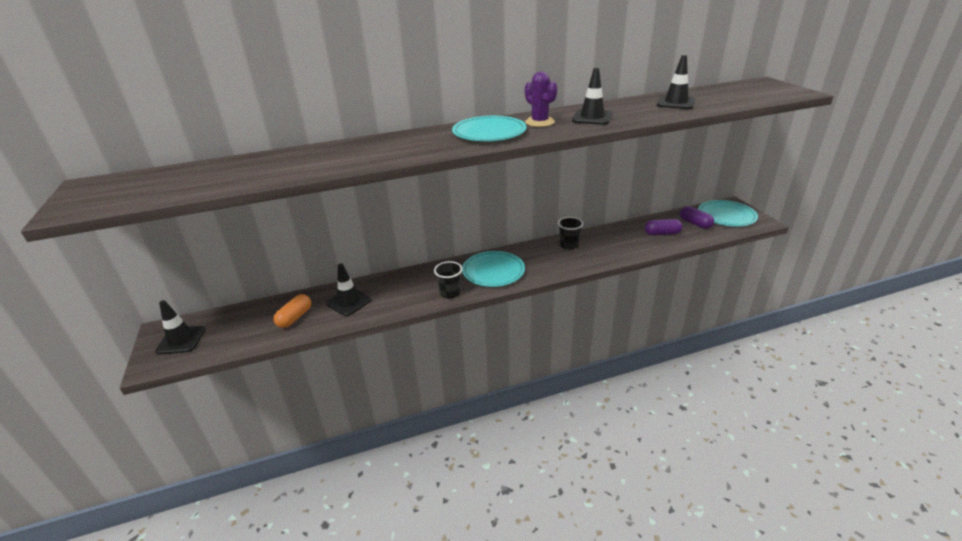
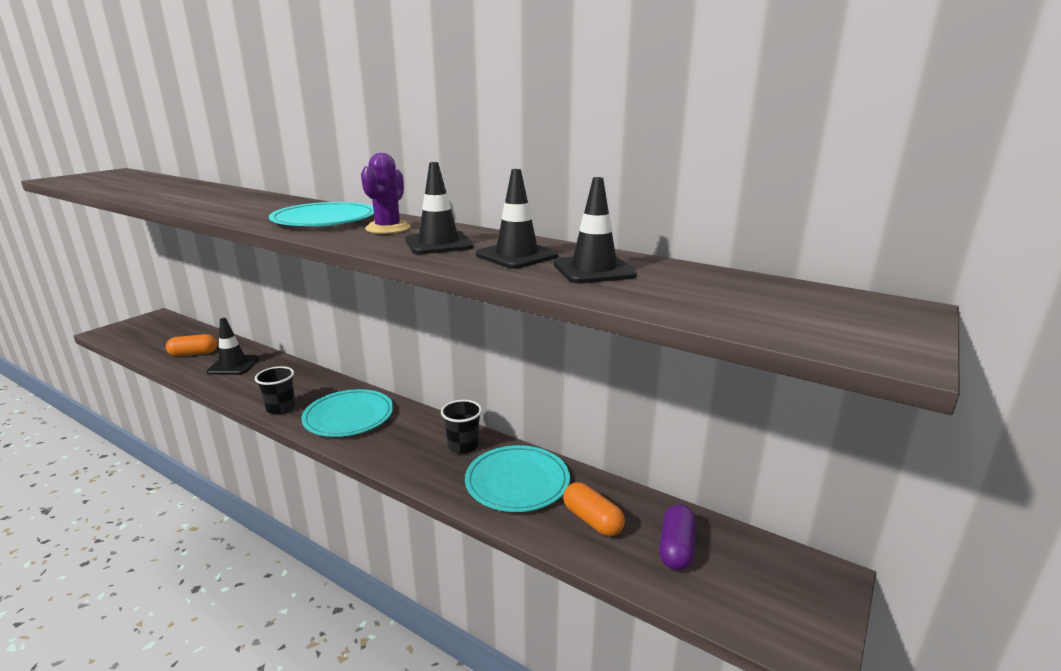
camera: 50 degrees right, 10 degrees down
(181, 340) = (142, 328): black traffic cone -> black traffic cone (517, 255)
(662, 233) = (592, 520): purple capsule -> orange capsule
(726, 215) = (764, 582): turquoise plate -> turquoise plate (517, 481)

